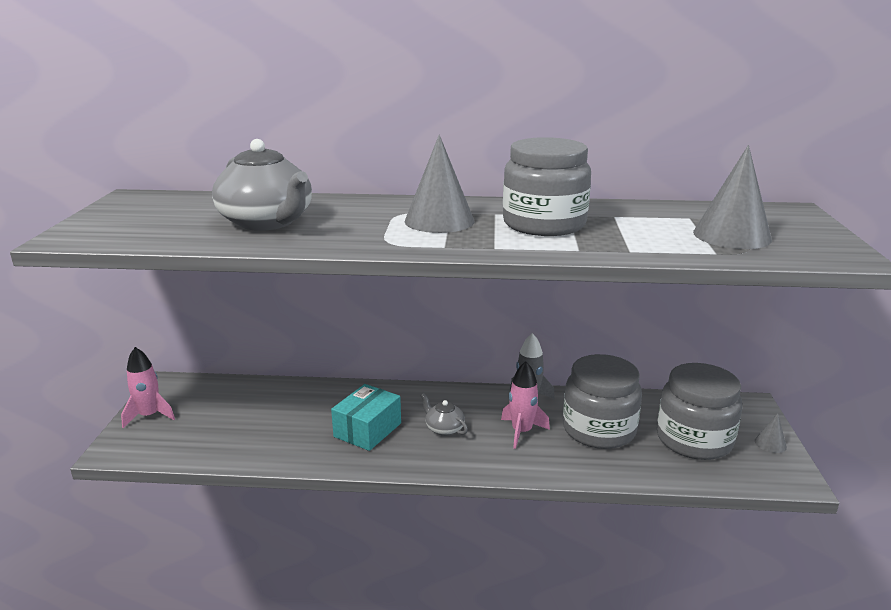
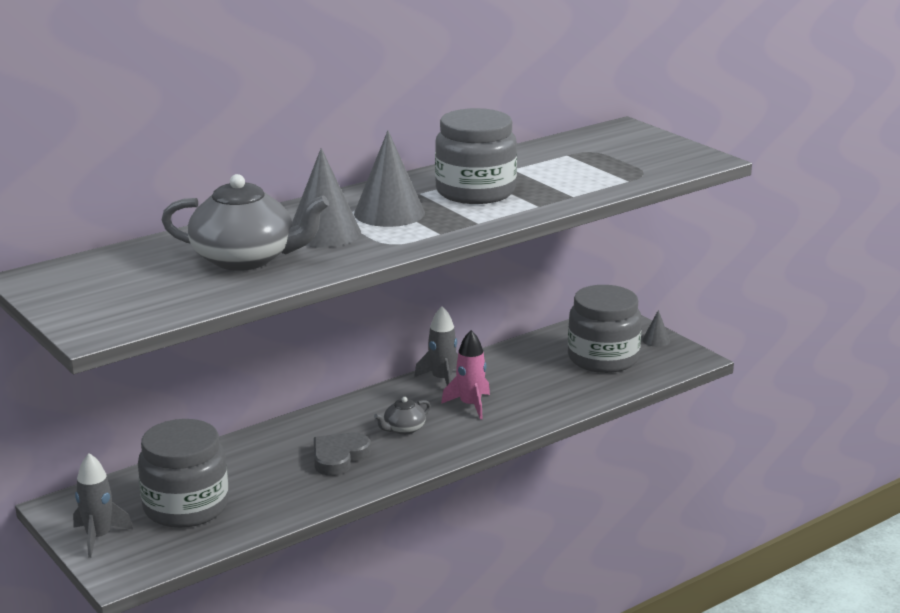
camera: 40 degrees left, 0 degrees up
(149, 416) = (99, 537): pink rocket -> grey rocket
(367, 430) = (339, 457): turquoise box -> grey heart
(444, 428) = (403, 429): grey teapot -> grey teapot turned 45 degrees counterclockwise
(599, 429) = (527, 379): grey jar -> grey jar (186, 507)
(731, 235) = (617, 163): grey cone -> grey cone (324, 233)

